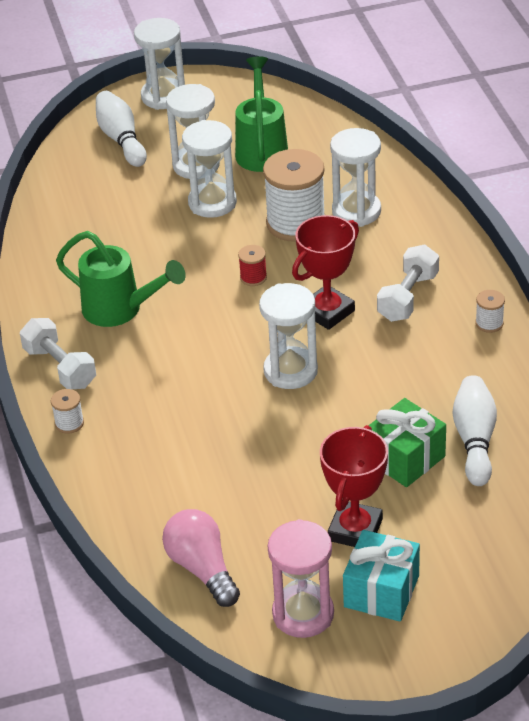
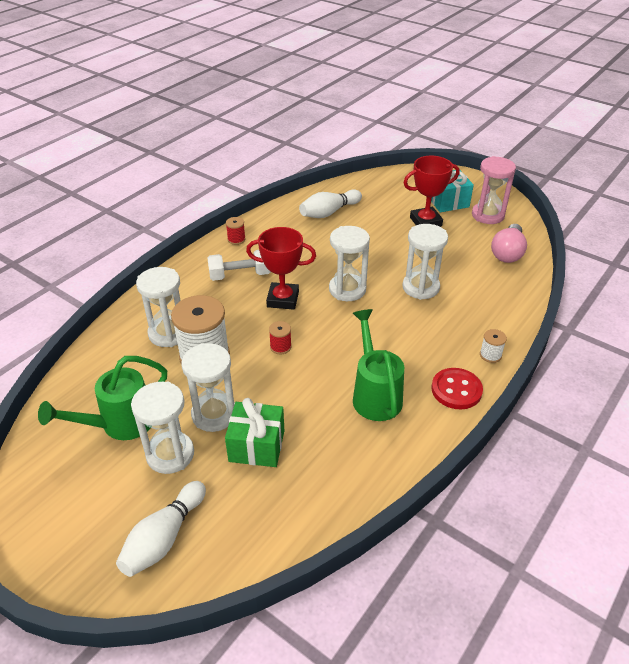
camera: 130 degrees left, 0 degrees up
(60, 367) = (456, 390): white dumbbell -> red button
(163, 96) = (68, 550): white hourglass -> white hourglass (420, 287)
(405, 458) = (365, 226): green gift -> green gift (257, 446)
(489, 323) = (236, 239): white spool -> red spool

